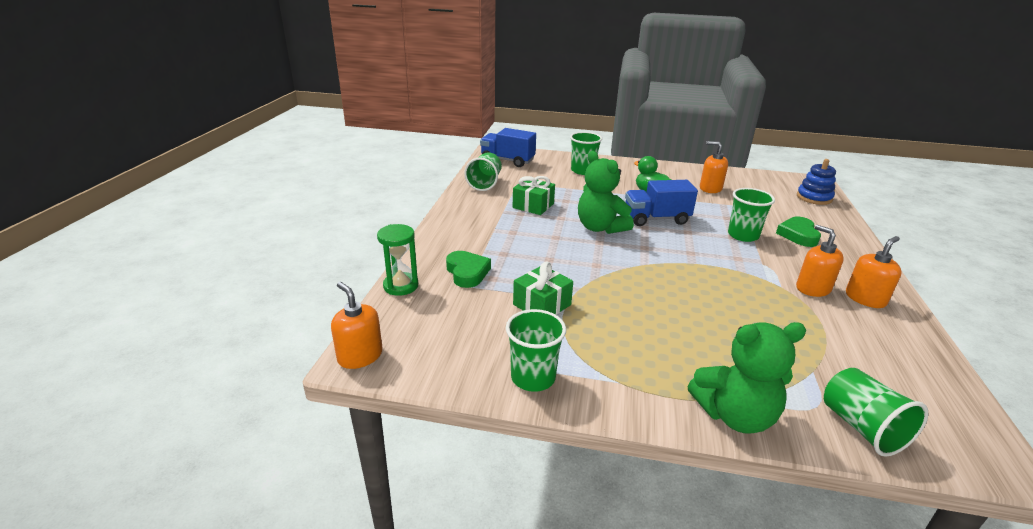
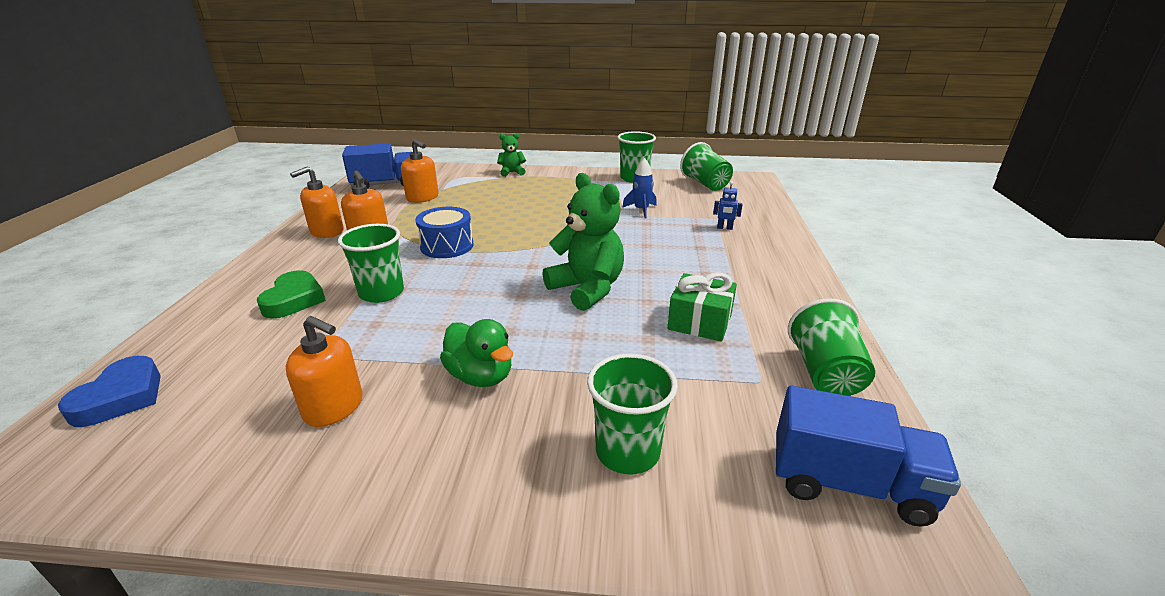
camera: 175 degrees right, 0 degrees up
(360, 356) = (753, 180): orange soap dispenser -> orange soap dispenser (422, 197)
(401, 286) = (775, 215): green hourglass -> none
(467, 272) = (724, 228): green heart -> blue robot
(542, 305) = (641, 210): green gift -> blue rocket
(656, 219) = (497, 312): blue truck -> blue truck (386, 185)
(728, 271) = (447, 246): none -> blue drum
(735, 415) = (512, 172): green teddy bear -> green teddy bear, size x0.52
(814, 198) = (121, 397): blue stacking toy -> blue heart
(862, 428) = (440, 172): green cup -> green cup (705, 184)

